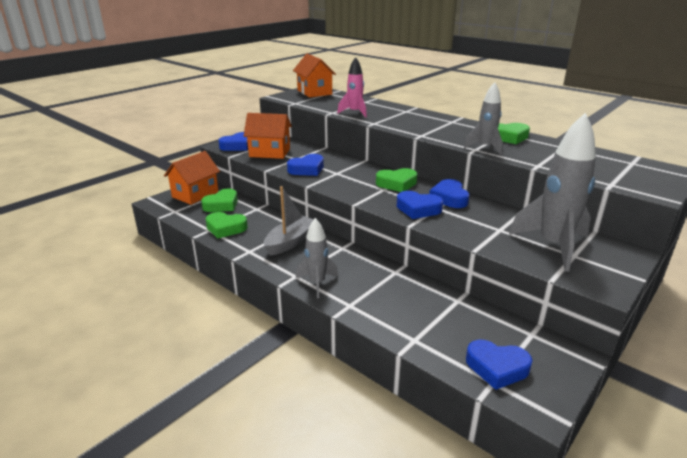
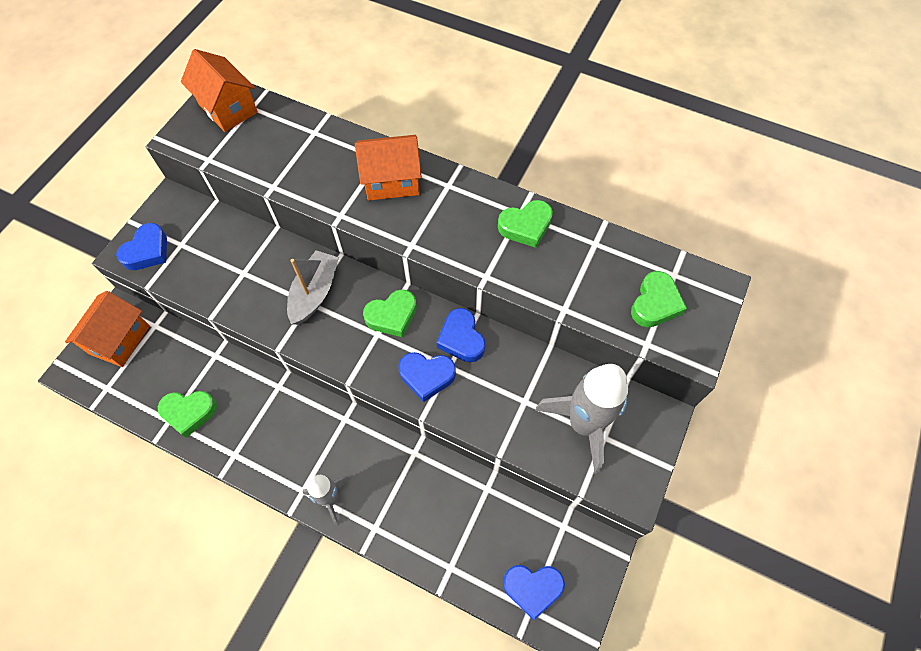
camera: 15 degrees left, 35 degrees up
(222, 205) = (165, 358): green heart -> green heart (655, 303)
(269, 152) = (201, 262): orange house -> orange house (392, 181)
(290, 242) = (279, 423): grey boat -> grey boat (315, 293)
(307, 169) = (266, 302): blue heart -> none
(355, 113) = (306, 181): pink rocket -> none
(485, 148) = (498, 269): grey rocket -> none

